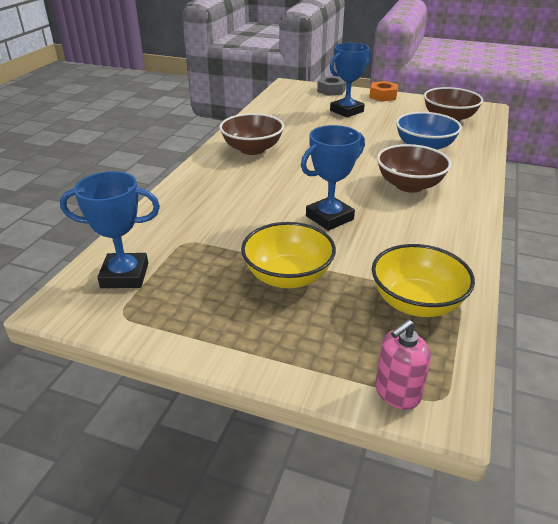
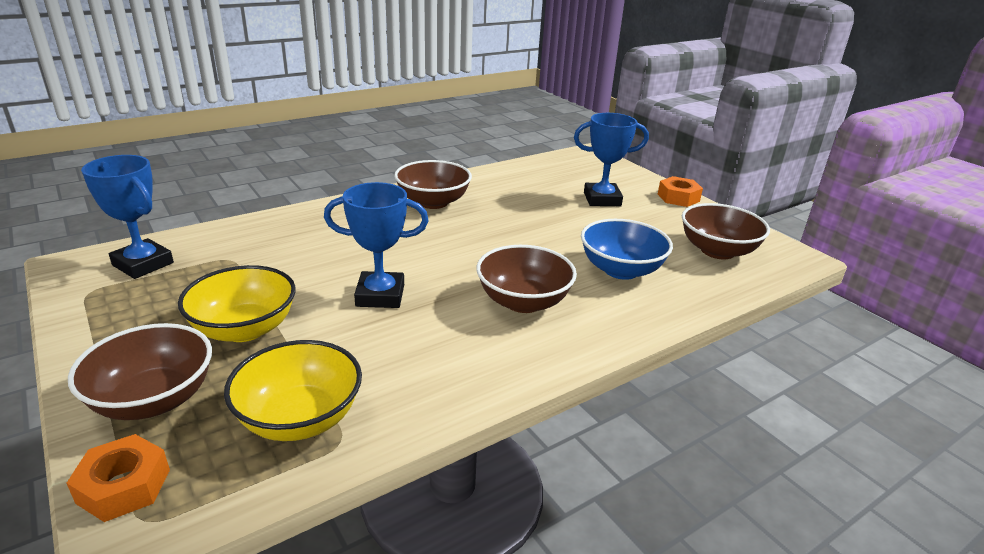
camera: 35 degrees right, 5 degrees down
(317, 344) = (154, 399): none -> brown bowl
(331, 90) = (625, 173): grey nut -> none
(397, 393) = (124, 486): pink soap dispenser -> orange nut

